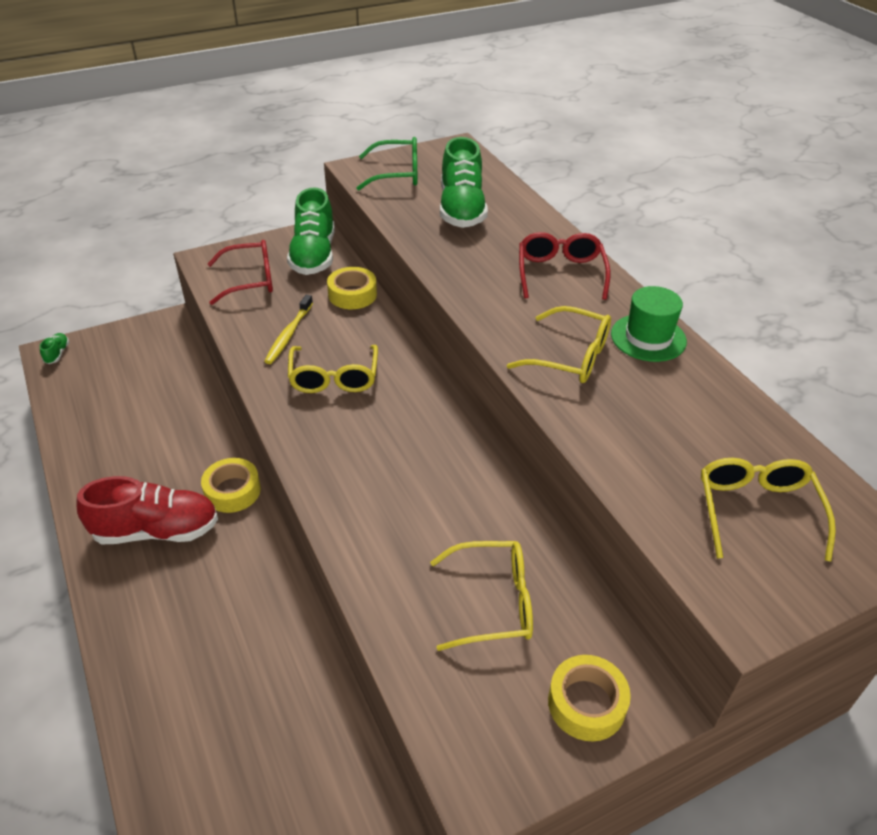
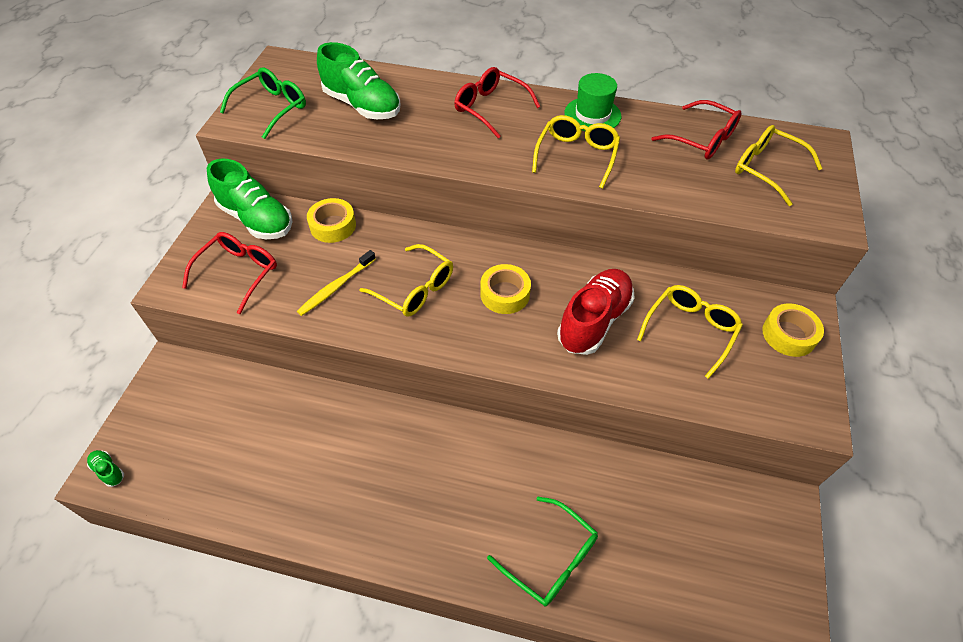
camera: 50 degrees left, 10 degrees up
(157, 530) = (410, 498): red shoe -> red shoe (594, 321)
(166, 671) = (551, 559): none -> green glasses
(232, 491) = (416, 426): yellow tape -> yellow tape (505, 294)
(288, 334) = (336, 287): yellow toothbrush -> yellow toothbrush turned 75 degrees clockwise
(570, 357) = (576, 155): yellow glasses -> yellow glasses turned 45 degrees counterclockwise
(730, 434) = (702, 139): none -> red glasses

